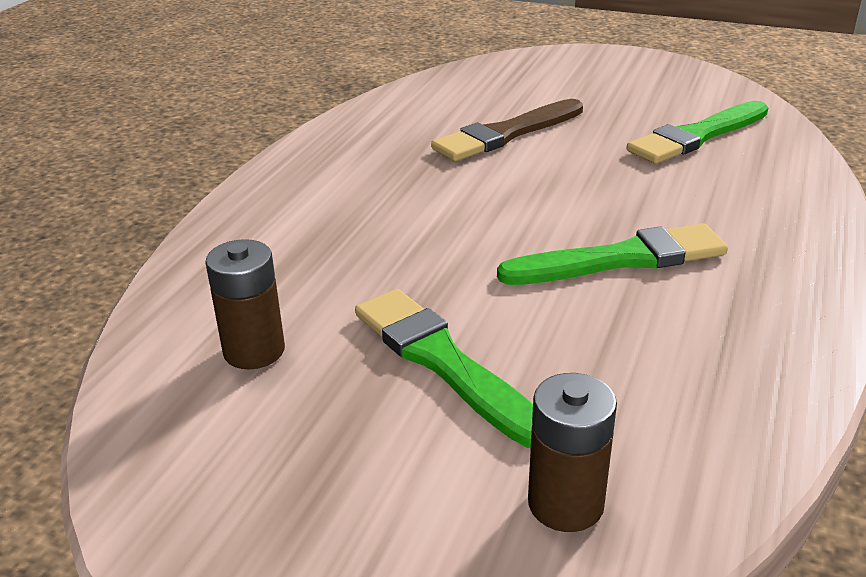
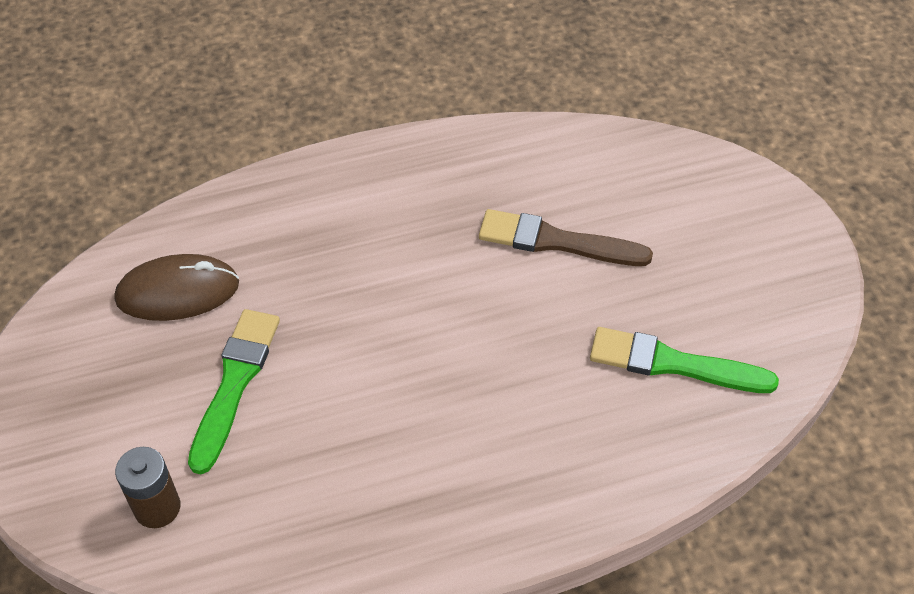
camera: 50 degrees right, 20 degrees up
(254, 351) = (177, 291): brown battery -> brown mouse
(621, 259) = (424, 411): green brush -> none

